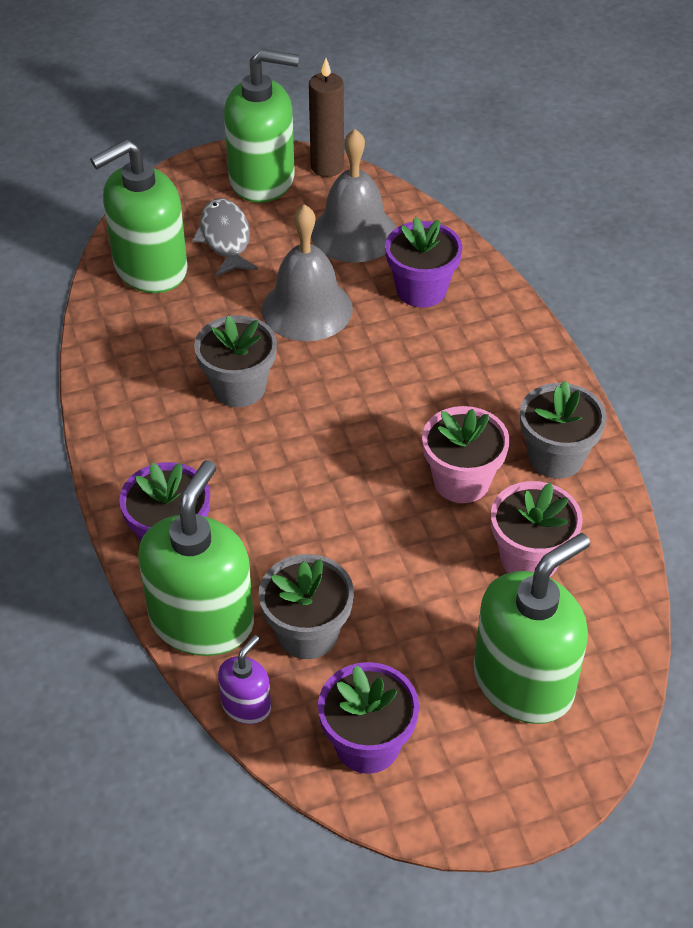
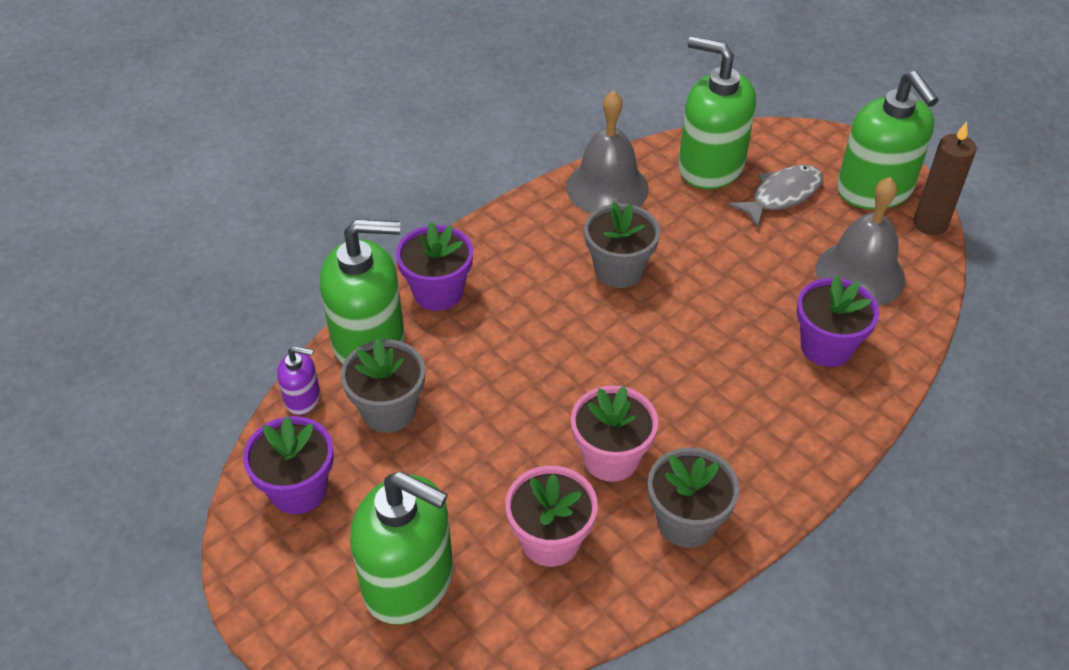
camera: 65 degrees right, 0 degrees up
(307, 309) = (740, 278): grey bell -> grey bell (607, 187)

